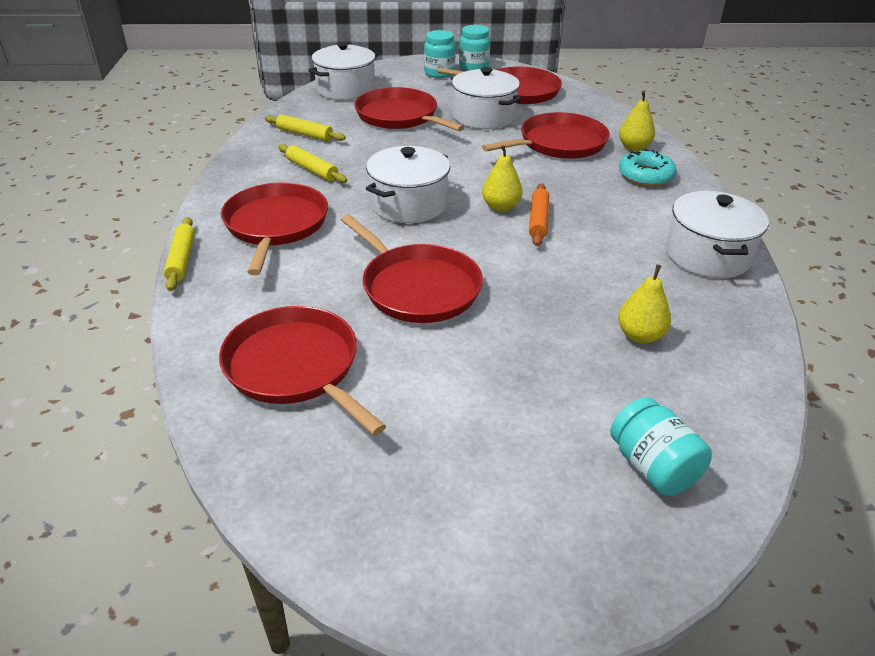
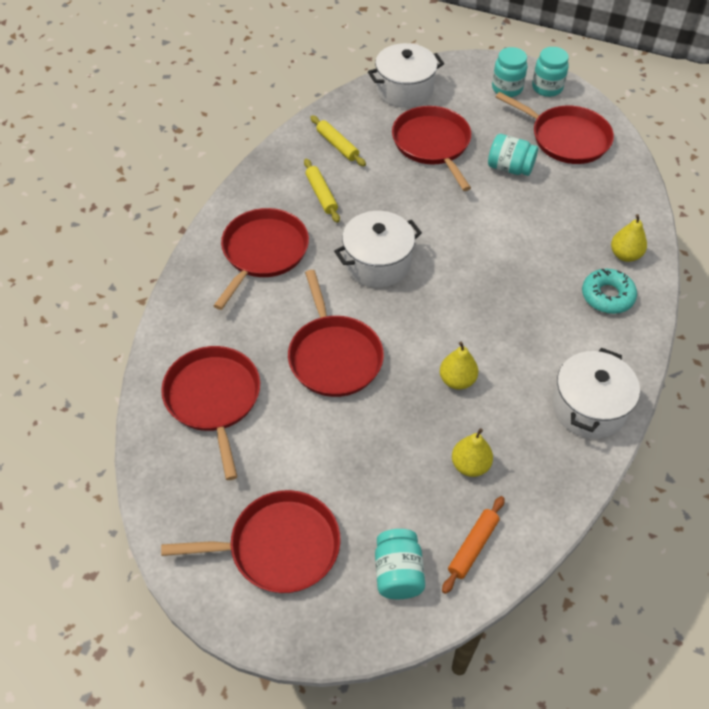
camera: 25 degrees right, 15 degrees up
(181, 259) = (181, 267): yellow rolling pin -> none
(483, 117) = (510, 168): white pot -> turquoise jar
(501, 207) = (451, 291): yellow pear -> yellow pear (457, 380)
(538, 220) = (472, 318): orange rolling pin -> orange rolling pin (472, 547)
(558, 143) = (556, 227): red pan -> red pan (278, 547)

